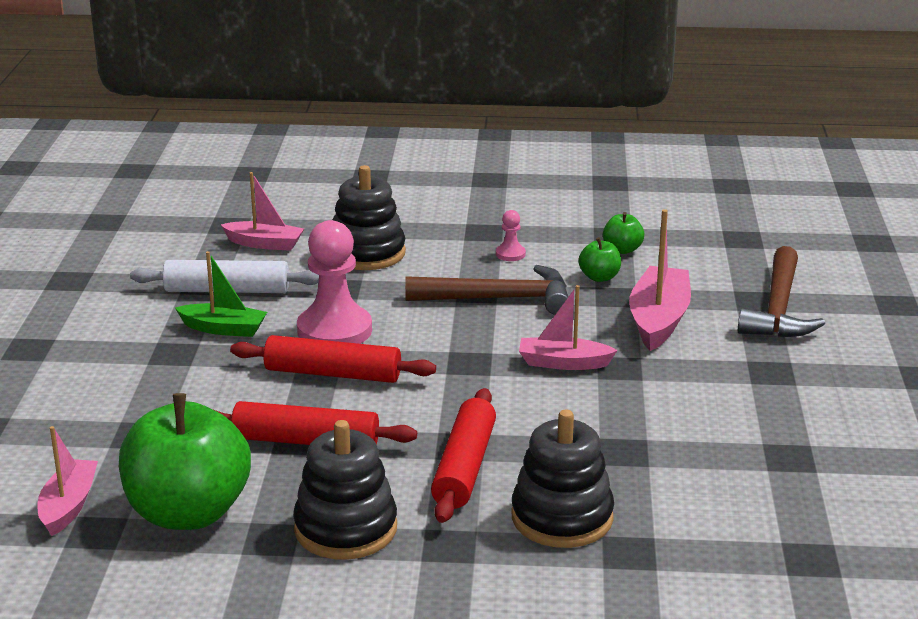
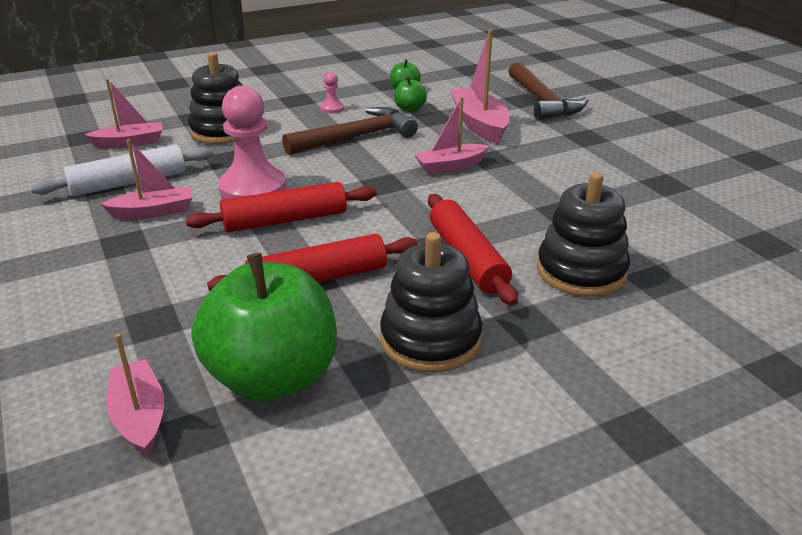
camera: 30 degrees left, 5 degrees up
(223, 329) = (154, 212): green boat -> pink boat

